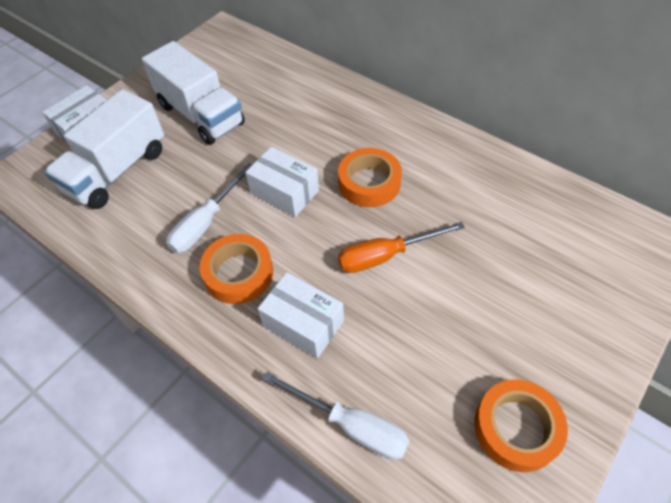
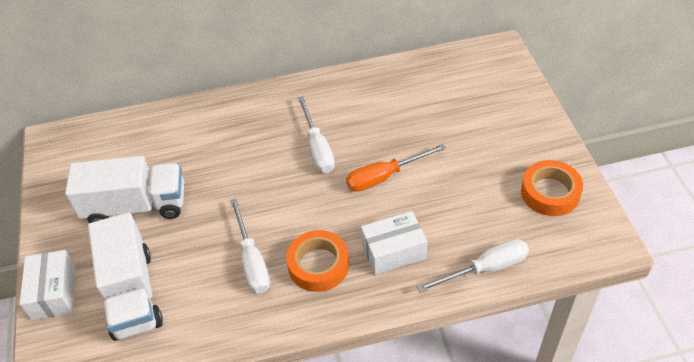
camera: 50 degrees left, 5 degrees down
(284, 192) = (274, 198): white box -> none
(369, 183) = (317, 148): orange tape -> white screwdriver
(386, 255) = (384, 176): orange screwdriver -> orange screwdriver turned 45 degrees clockwise

